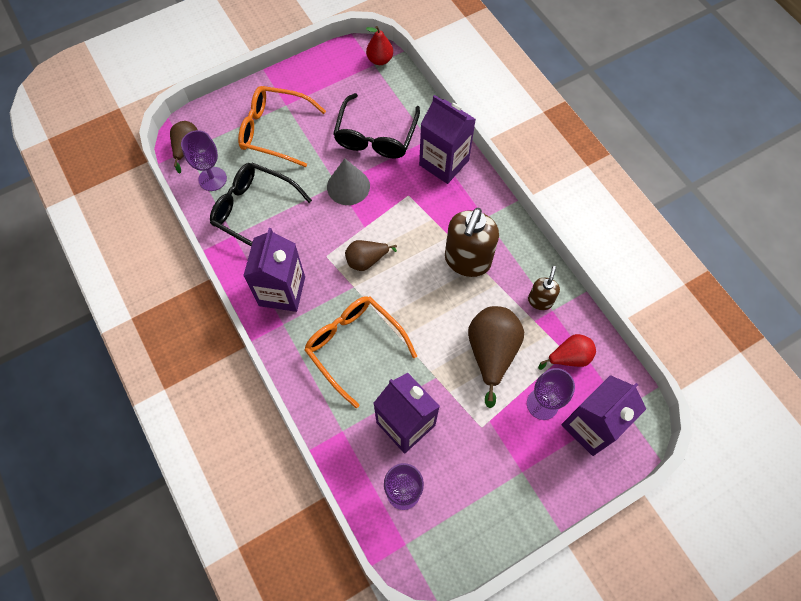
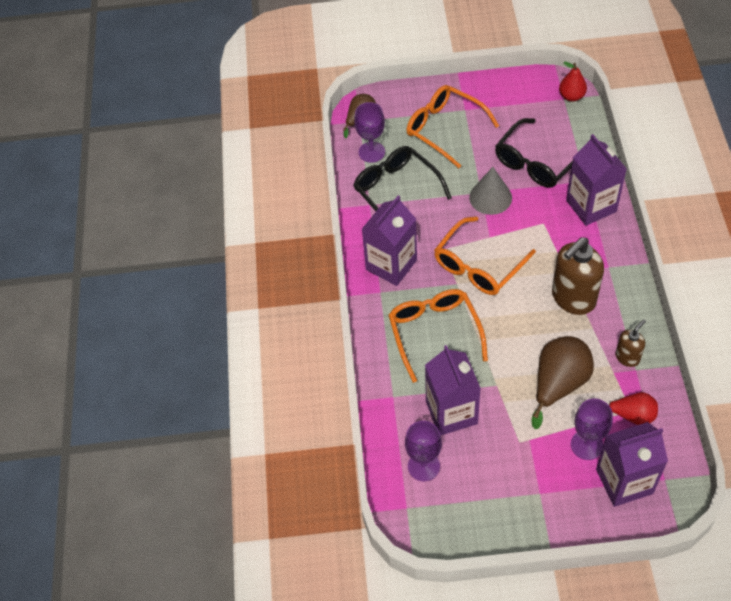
camera: 30 degrees right, 10 degrees down
(366, 260) = (478, 265): brown pear -> orange glasses

